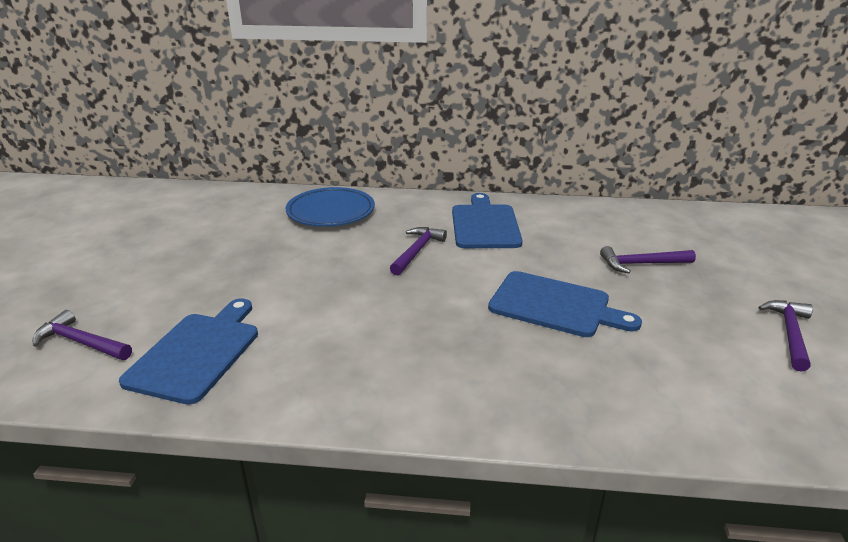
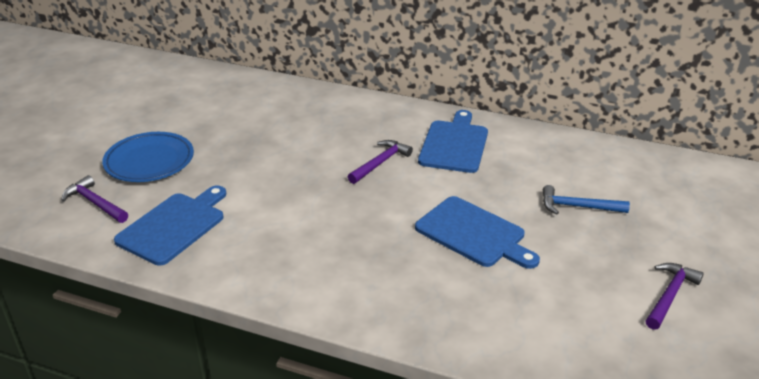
camera: 15 degrees right, 5 degrees up
(331, 212) = (322, 111): blue plate -> blue plate (149, 161)
(641, 264) = (577, 207): purple hammer -> blue hammer

